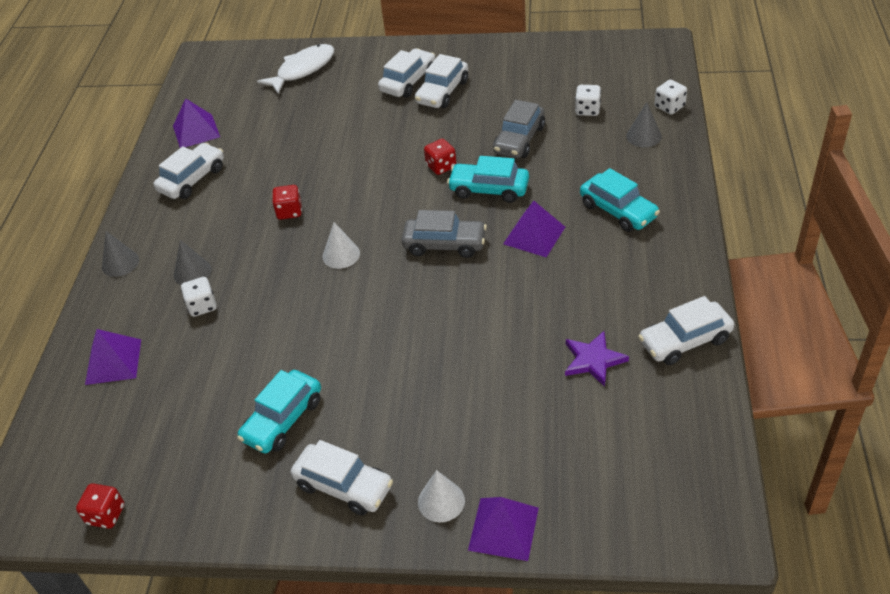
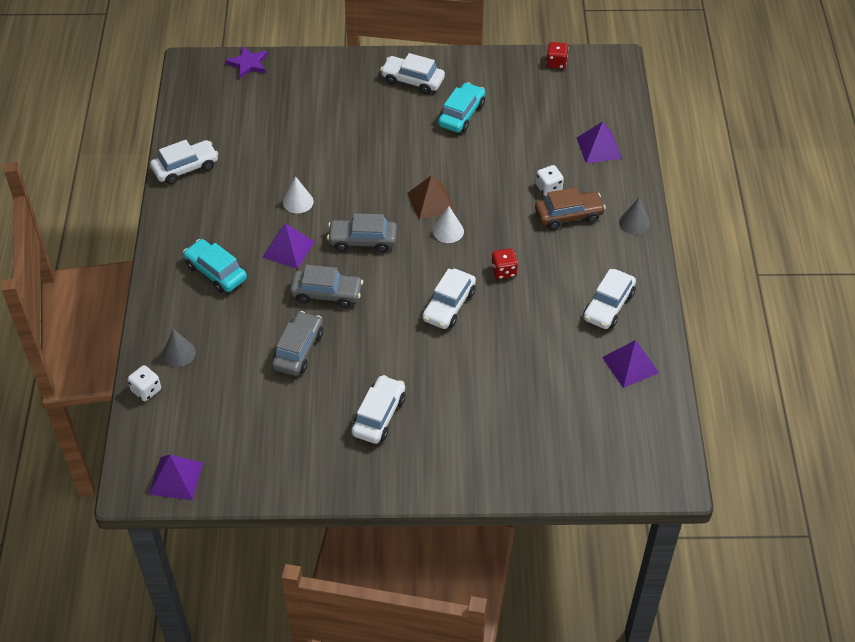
camera: 170 degrees right, 5 degrees up
(192, 272) = (568, 215): grey cone -> brown car
(303, 70) = (542, 454): white fish -> none
(354, 290) = (431, 201): none -> brown pyramid
(408, 81) = (418, 433): white car -> white car (449, 305)
(441, 166) = (372, 319): red dice -> none
(441, 501) = (351, 75): white cone -> white cone (298, 202)
(489, 189) = (327, 294): turquoise car -> grey car
(503, 528) = (314, 63): purple pyramid -> purple pyramid (176, 478)
(587, 110) = (228, 387): white dice -> none
(593, 360) = (251, 154): purple star -> purple star (248, 64)

